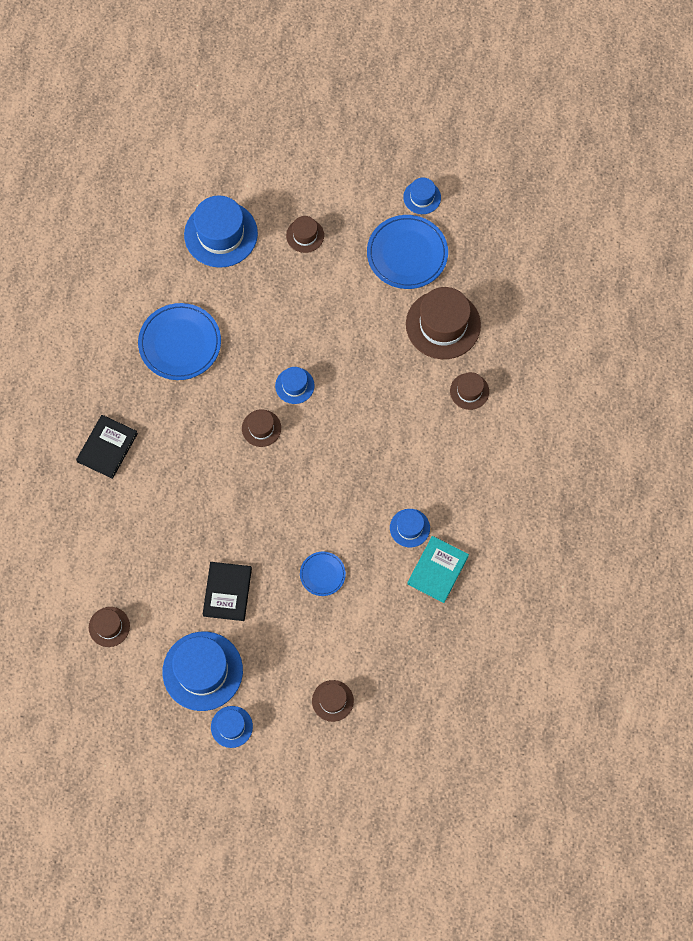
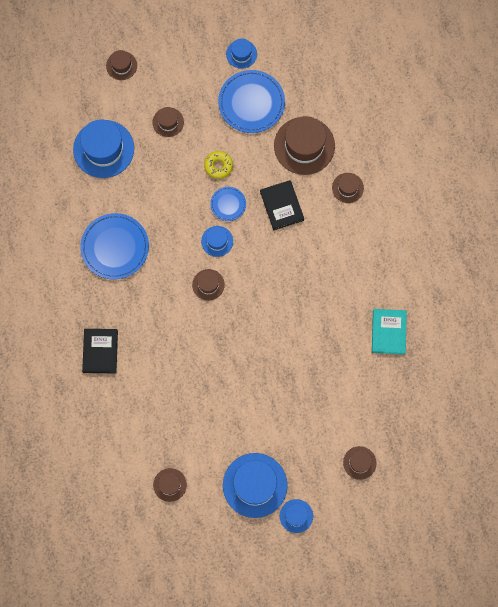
camera: 25 degrees left, 5 degrees up
(227, 592) = (244, 418): black book -> black book (282, 206)
(284, 155) = (121, 65): none -> brown hat
(322, 574) = (307, 373): blue plate -> blue plate (228, 204)
(336, 306) = (218, 166): none -> yellow donut
(409, 528) = (353, 310): blue hat -> none

